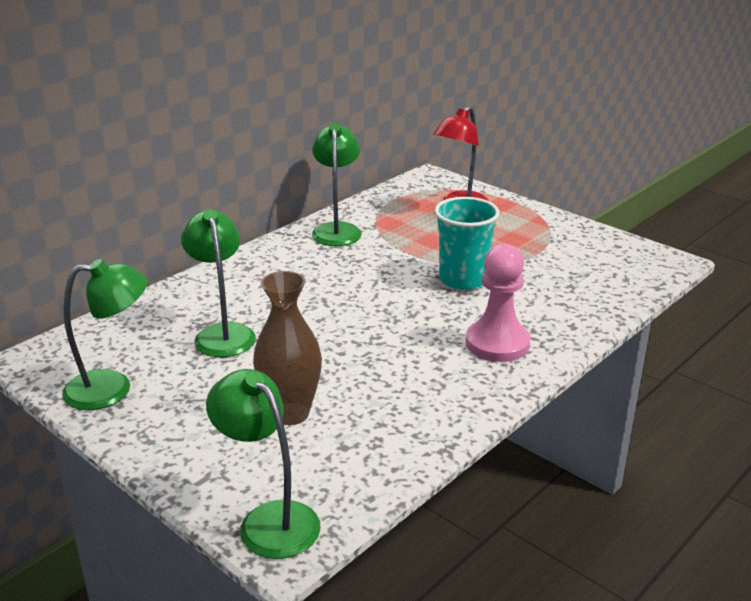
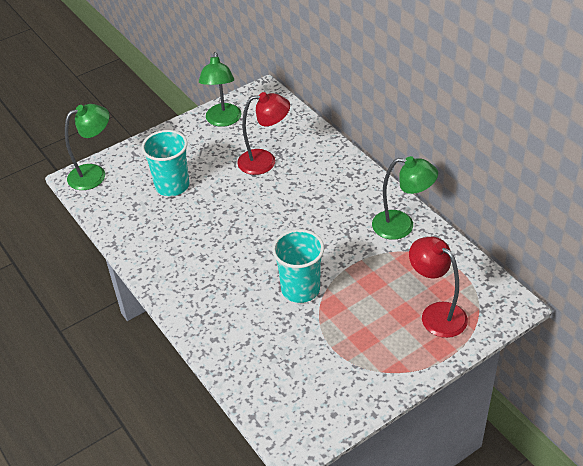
camera: 105 degrees right, 15 degrees up
(222, 333) = (265, 161): green lamp -> red lamp
(290, 413) = (172, 186): brown vase -> turquoise cup
(497, 343) = (207, 290): pink pawn -> none

